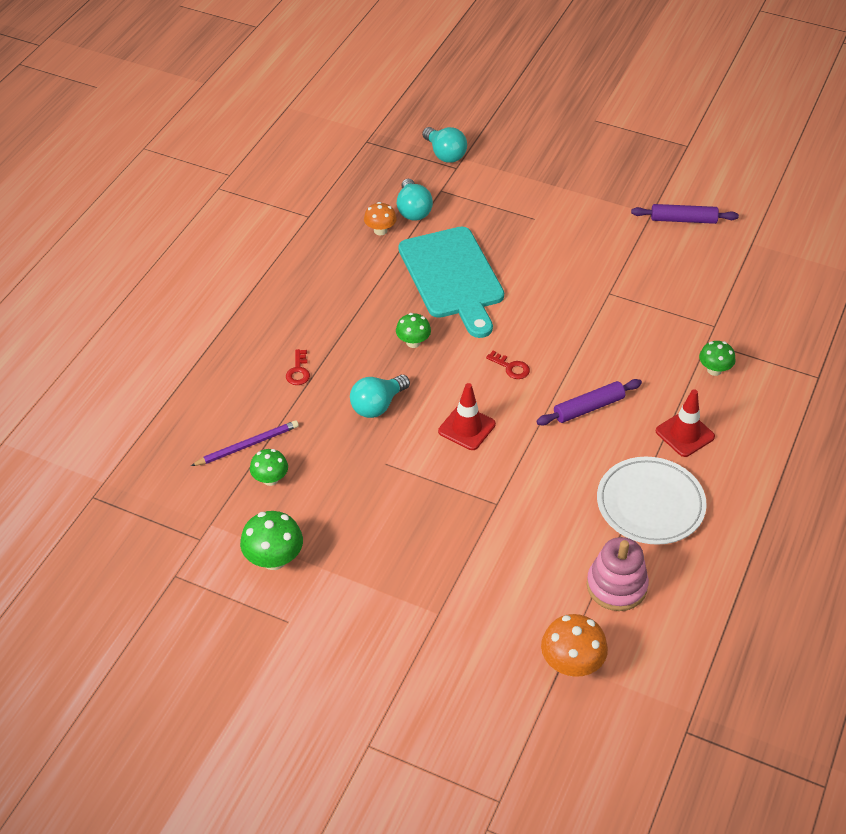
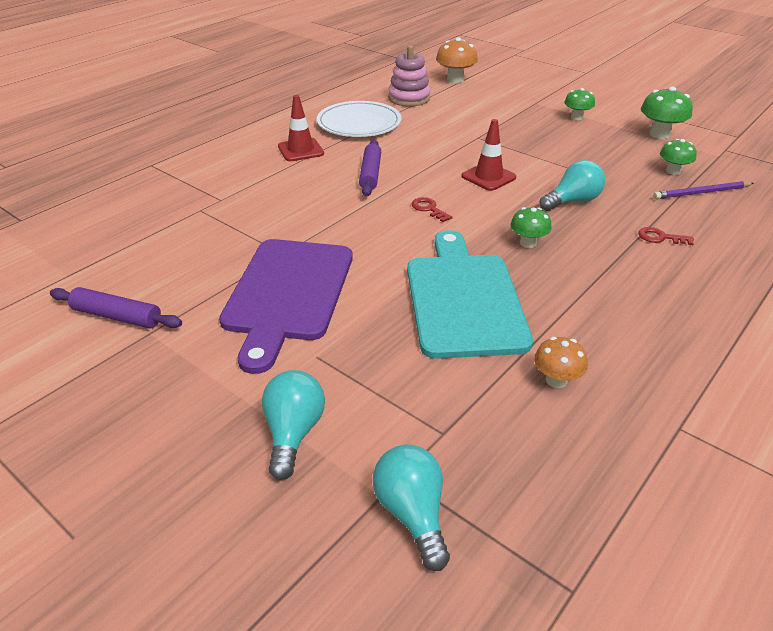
camera: 165 degrees left, 10 degrees down
(298, 371) = (660, 237): red key -> red key turned 90 degrees counterclockwise
(413, 210) = (498, 404): turquoise light bulb -> turquoise light bulb (293, 433)
(581, 258) = (287, 294): none -> purple cutting board
(588, 408) = (370, 174): purple rolling pin -> purple rolling pin turned 75 degrees counterclockwise
(714, 370) = (235, 181): green mushroom -> green mushroom (577, 117)

